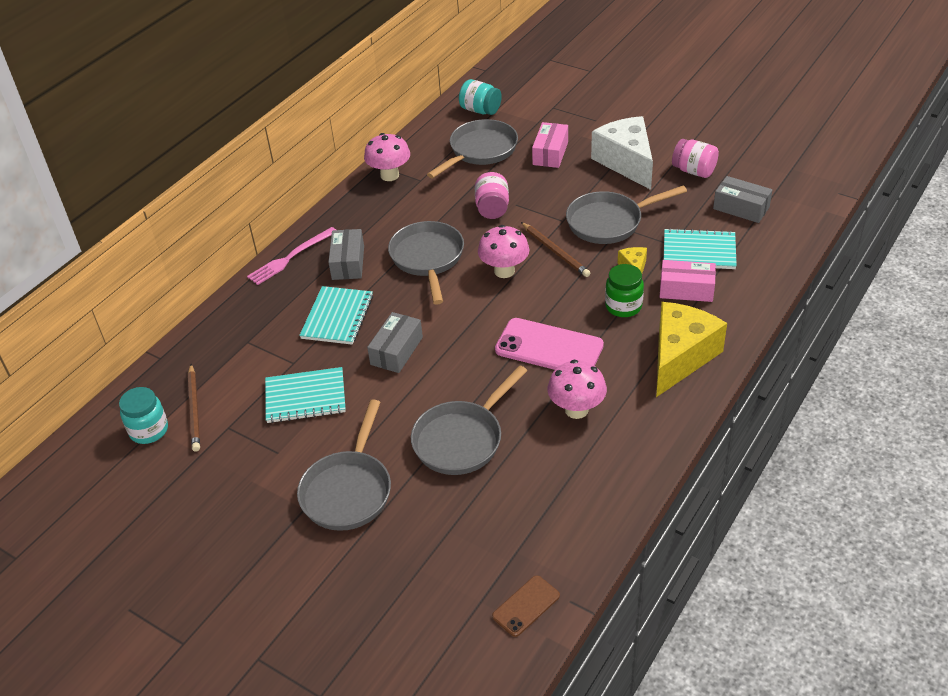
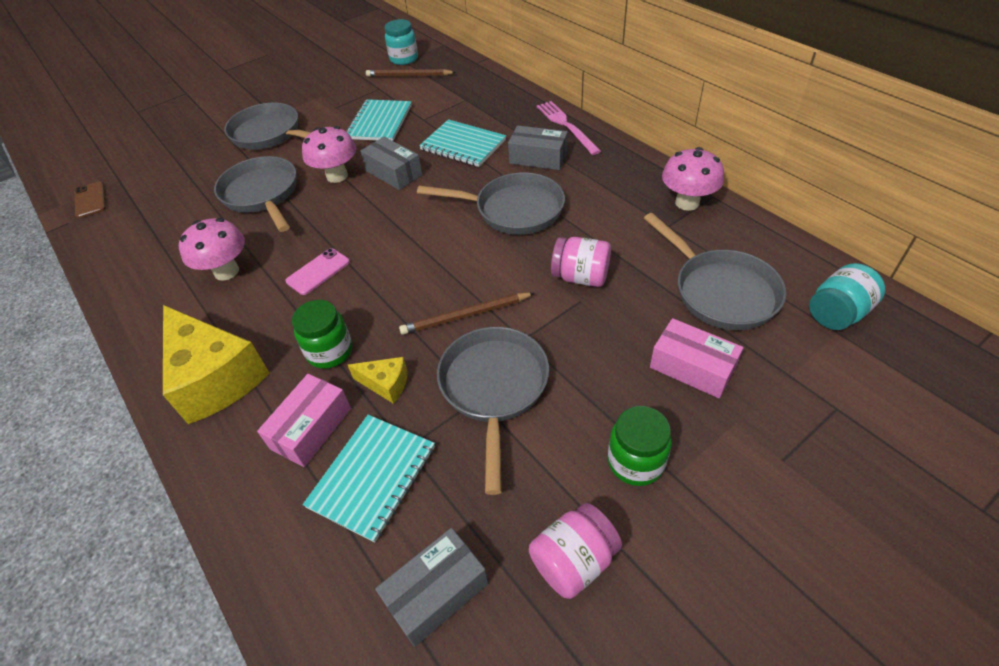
camera: 110 degrees right, 5 degrees up
(504, 271) = (457, 263): pink mushroom -> pink mushroom (337, 176)
(549, 348) = (318, 272): pink phone -> pink phone, size x0.54
(626, 162) = (635, 462): white cheese -> green jar

